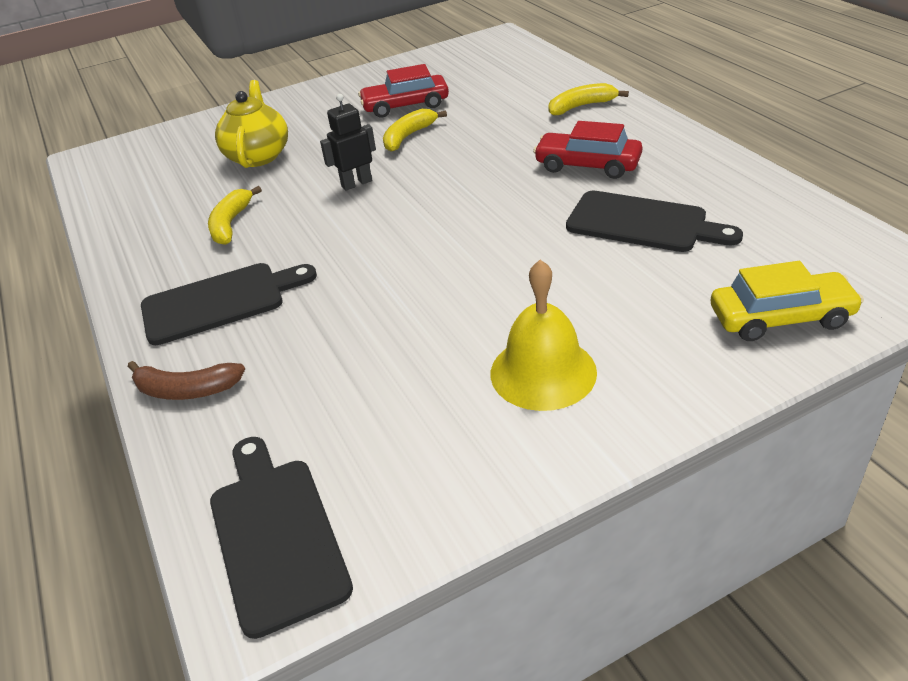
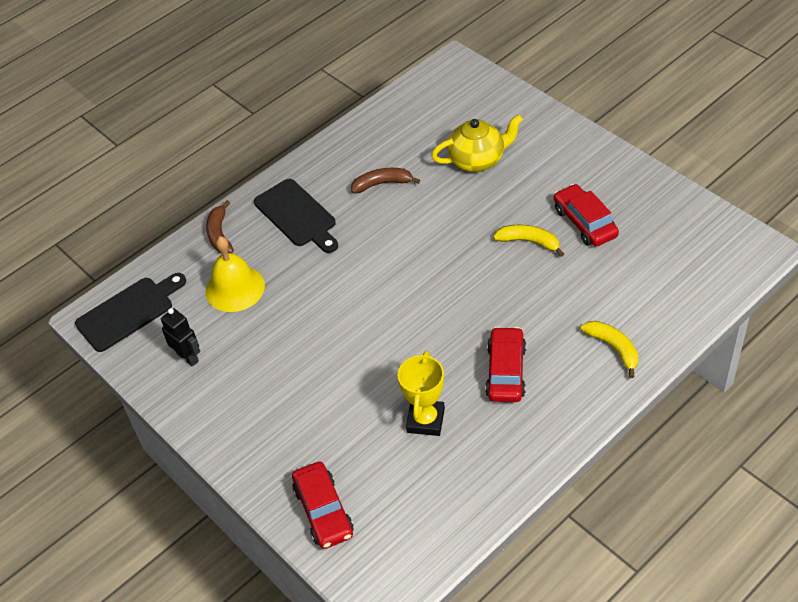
camera: 75 degrees right, 10 degrees up
(231, 224) = (382, 184): yellow banana -> brown banana
(356, 183) = (449, 233): black robot -> black robot (188, 357)
(543, 372) = (254, 392): yellow bell -> yellow bell (235, 288)
(642, 223) = (425, 420): black cutting board -> yellow trophy
(780, 318) = (323, 511): yellow car -> red car

